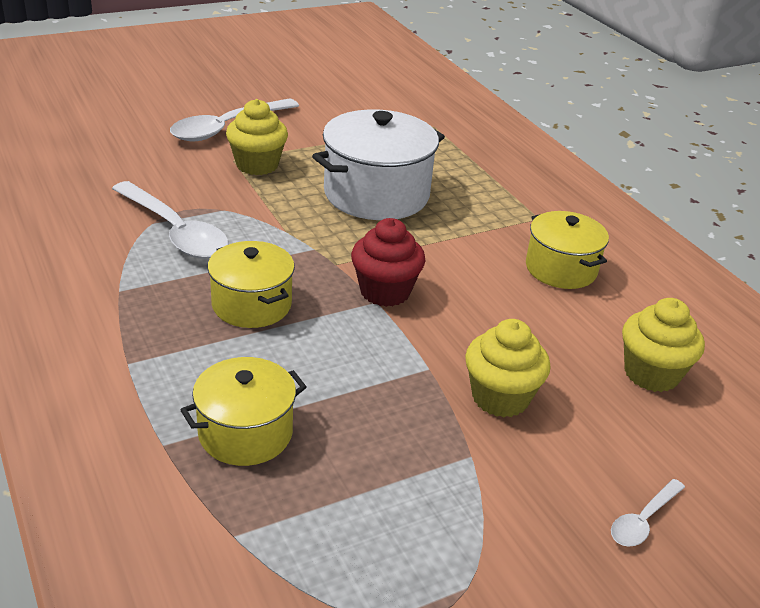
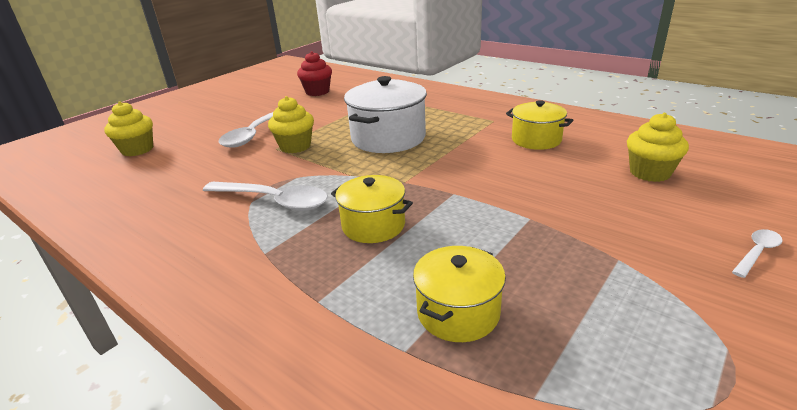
camera: 20 degrees left, 5 degrees down
(385, 291) = (452, 186): red cupcake -> red cupcake (317, 92)
(500, 397) = (590, 218): yellow cupcake -> yellow cupcake (137, 150)
(643, 520) = (756, 252): white spoon -> white spoon turned 150 degrees counterclockwise

